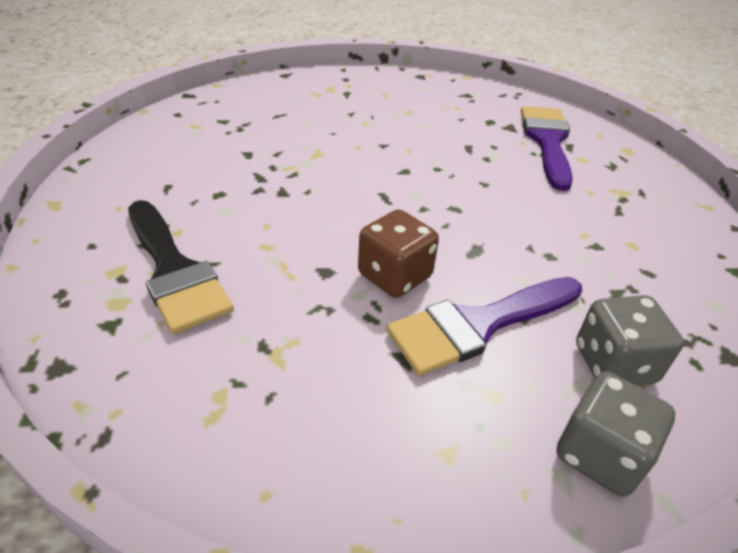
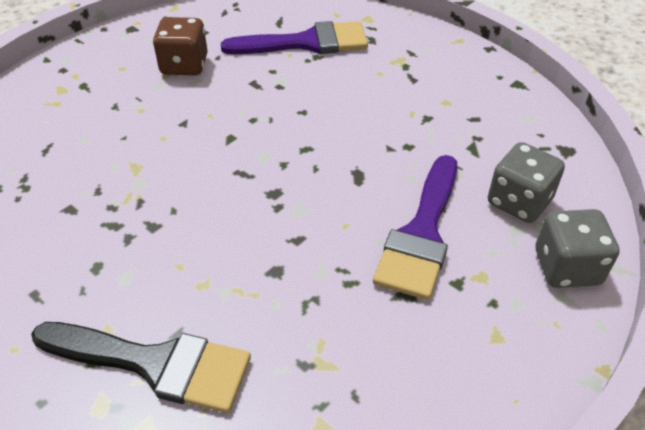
camera: 40 degrees left, 5 degrees up
(394, 276) = (329, 237): brown dice -> brown dice (184, 65)
(547, 141) = (306, 43): purple brush -> purple brush turned 120 degrees clockwise

